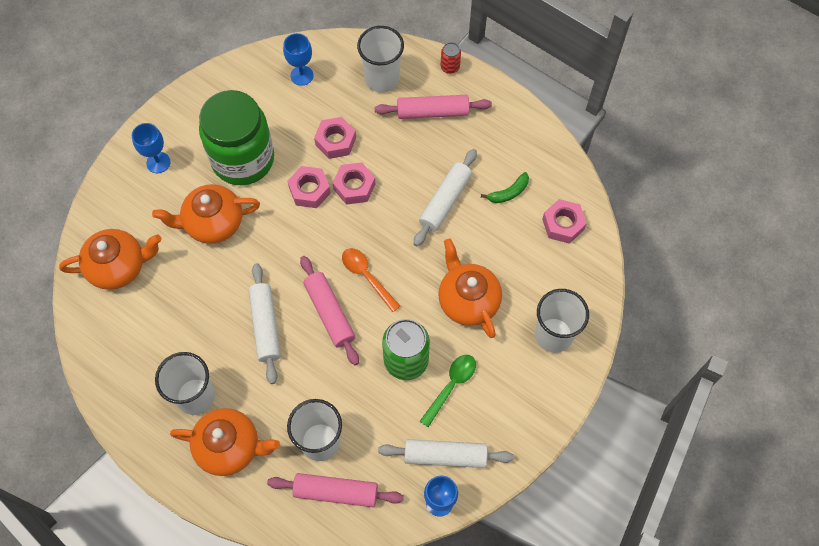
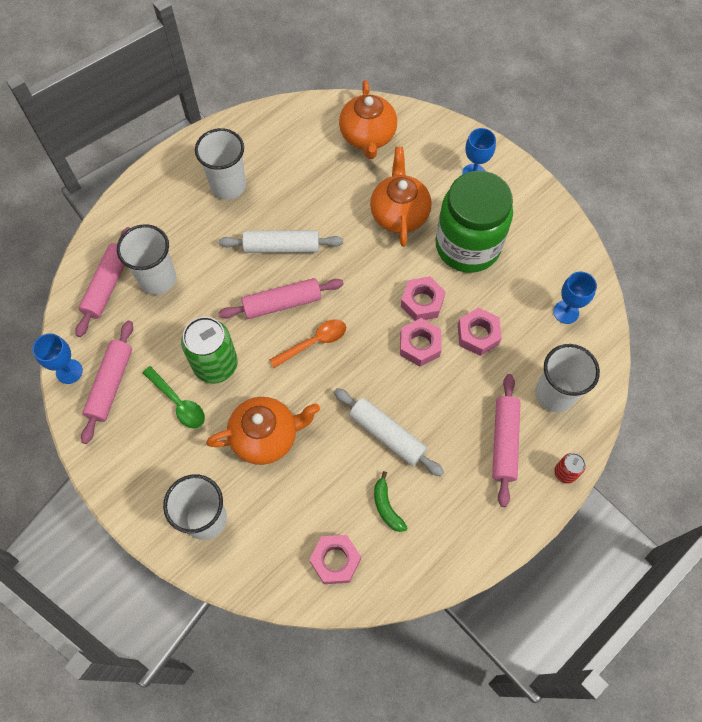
camera: 100 degrees right, 0 degrees up
(230, 447) = (174, 207): orange teapot -> none
(445, 456) = (111, 384): white rolling pin -> pink rolling pin

